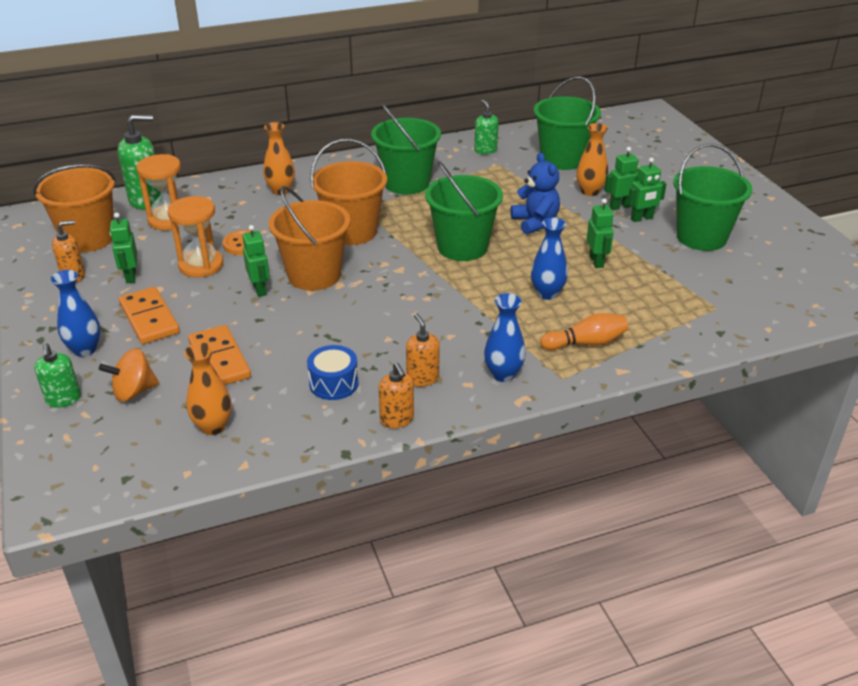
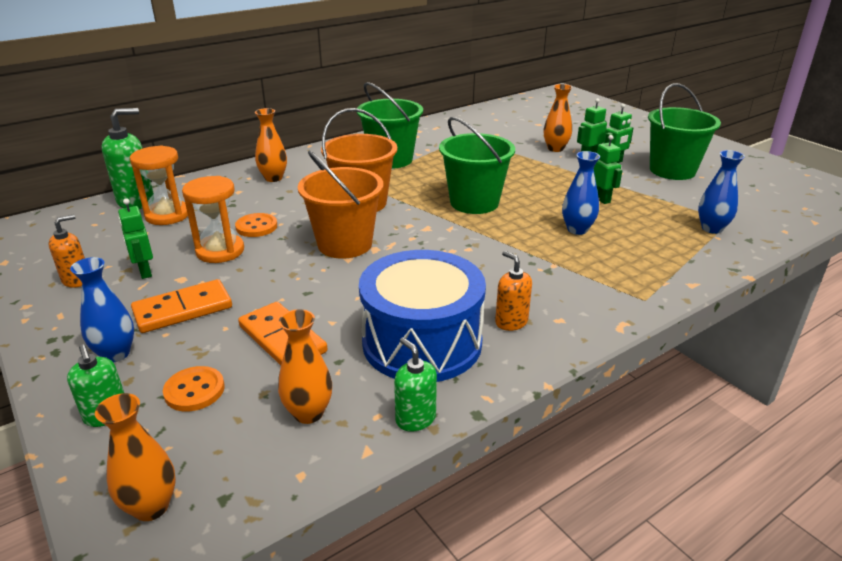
camera: 15 degrees left, 5 degrees down
(74, 474) = (151, 507): none -> orange vase
(88, 239) = (83, 243): orange bucket -> none
(134, 392) = (194, 390): orange spinning top -> orange button
(149, 318) = (183, 309): orange domino -> orange domino turned 75 degrees counterclockwise
(260, 289) = (294, 264): green robot -> none
(334, 383) = (422, 342): blue drum -> blue drum, size x2.19
(397, 419) = (511, 367): orange soap dispenser -> none
(485, 150) = (446, 129): green soap dispenser -> green soap dispenser (415, 418)
(503, 374) = (587, 305): blue vase -> blue vase (712, 228)
(535, 222) = (526, 176): blue teddy bear -> none
(562, 159) = (515, 129): green bucket -> none
(586, 343) = (643, 265): orange bowling pin -> none

